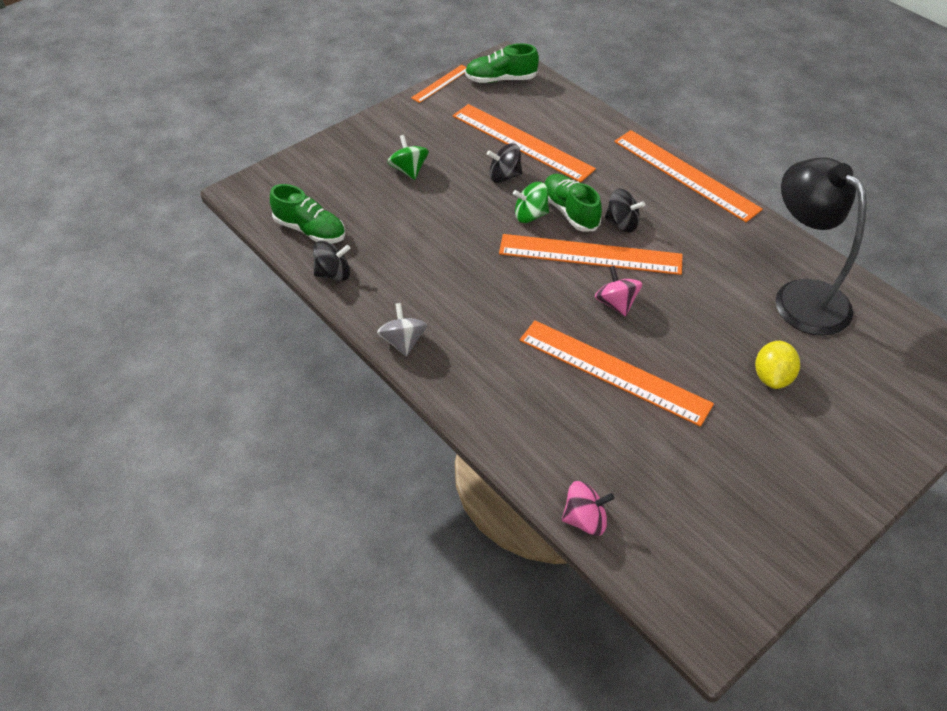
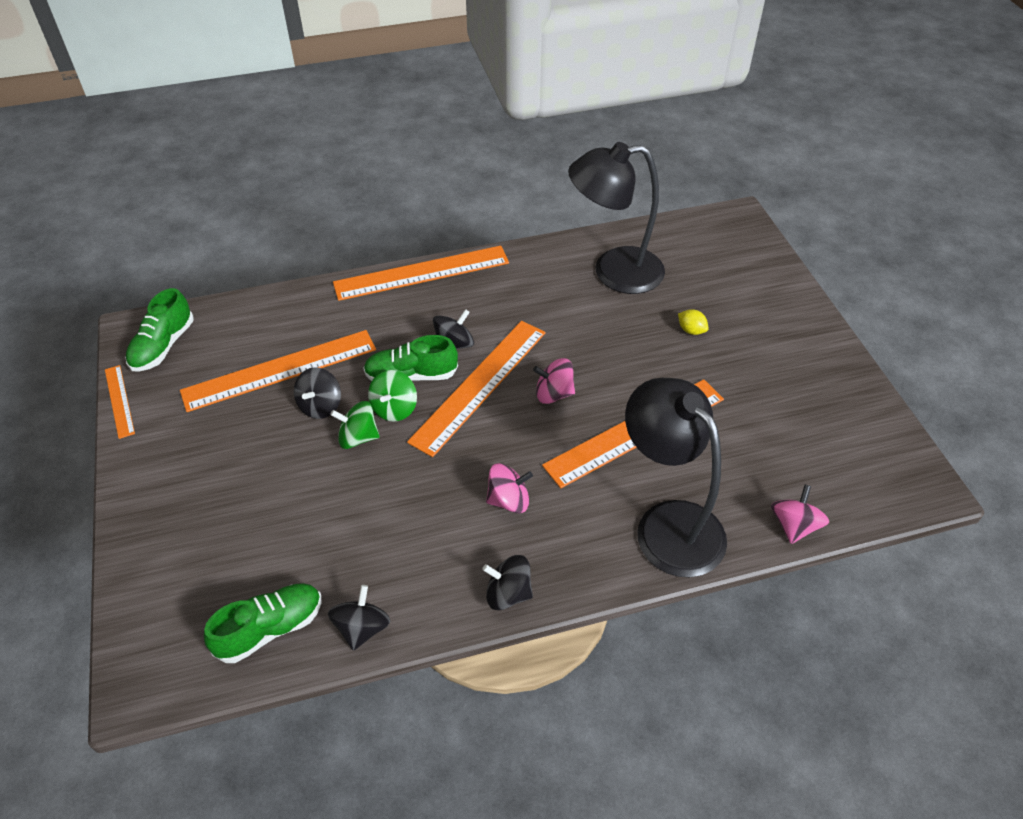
camera: 65 degrees left, 0 degrees up
(403, 342) = (508, 593): grey spinning top -> black spinning top
(409, 170) = (243, 488): green spinning top -> green spinning top (358, 437)
(487, 313) = (509, 500): none -> pink spinning top
(528, 423) = (668, 524): none -> black lamp
(772, 377) = (691, 330): yellow lemon -> yellow lemon, size x0.63

